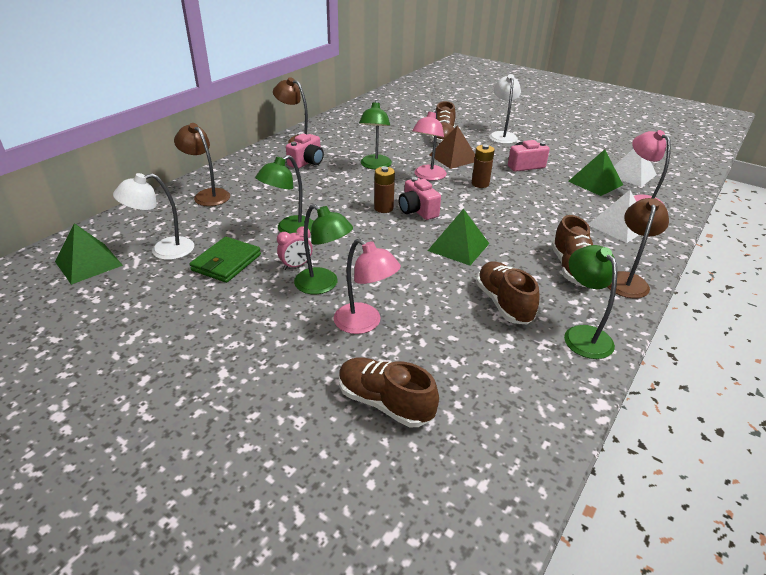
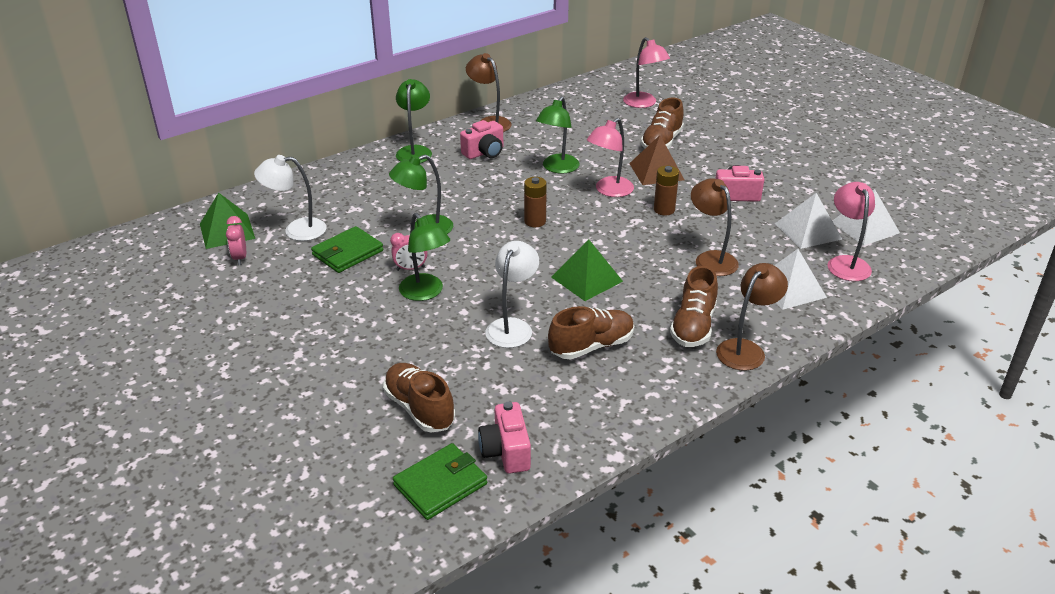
camera: 20 degrees right, 0 degrees up
(114, 287) = (240, 258): none -> pink clock
(207, 195) = (363, 176): brown lamp -> brown lamp (711, 259)
(365, 323) = (443, 337): pink lamp -> pink lamp (643, 103)
(417, 211) = (570, 230): pink camera -> pink camera (506, 451)
(457, 484) = (440, 484): none -> green wallet
(502, 135) = (739, 149): white lamp -> white lamp (512, 327)
(503, 303) = (591, 346): brown shoe -> brown shoe turned 60 degrees clockwise
(582, 335) = (649, 393): green lamp -> green lamp (415, 151)
(595, 183) = (808, 231): green pyramid -> white pyramid

